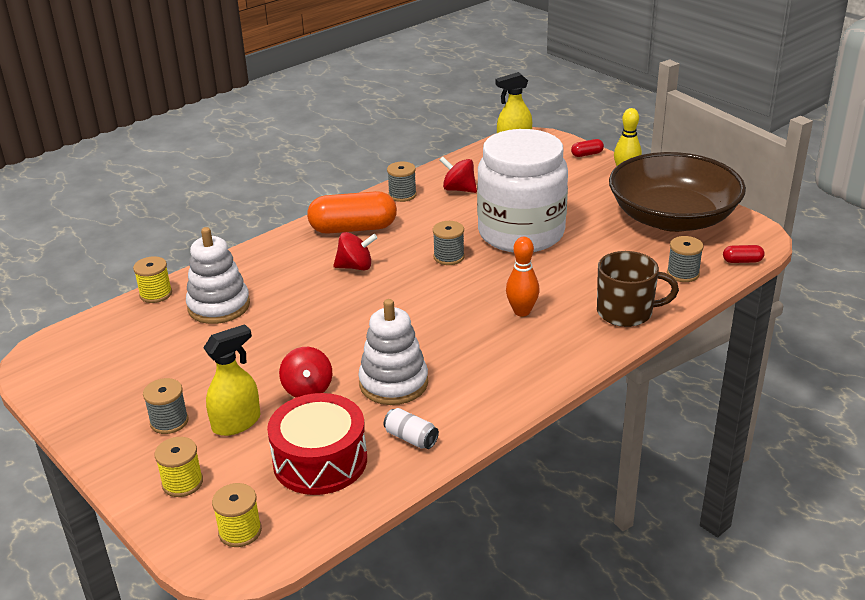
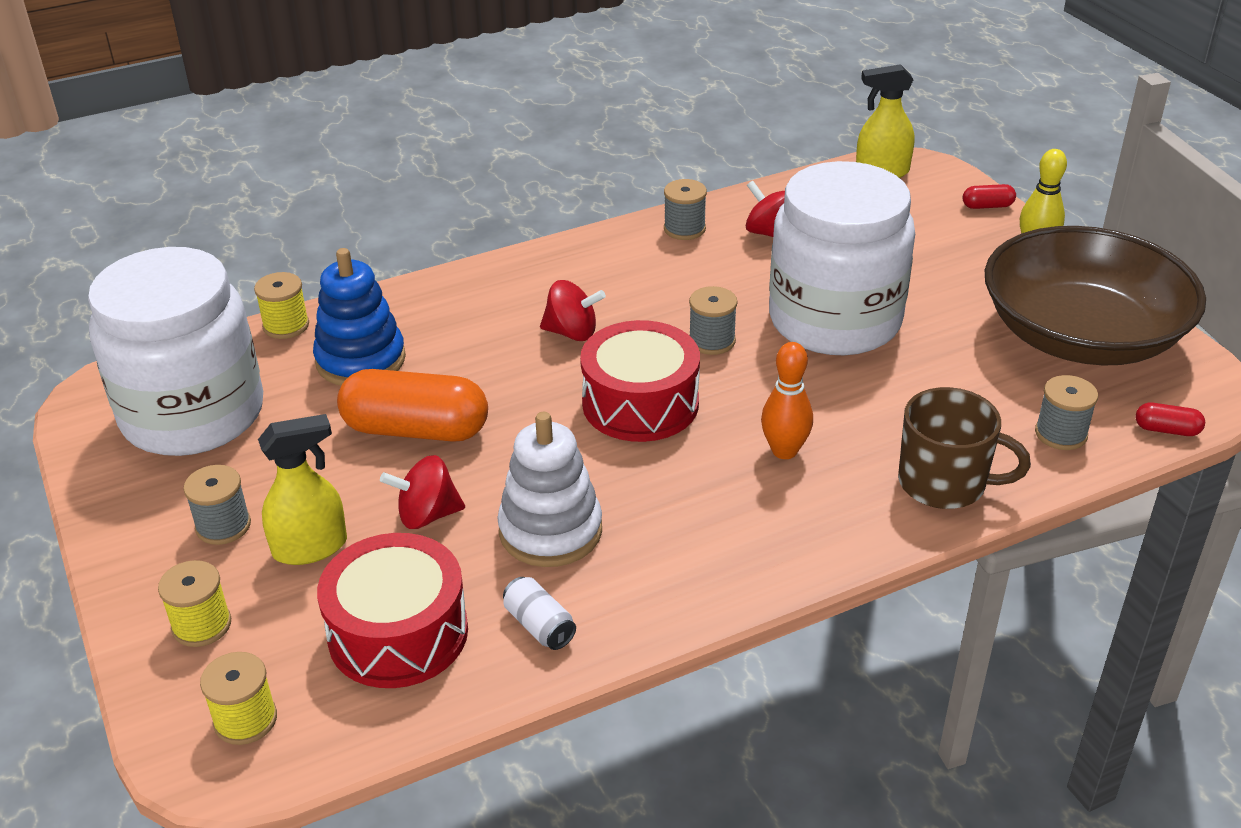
camera: 15 degrees right, 5 degrees up
(114, 359) = (193, 414): none -> white jar
(219, 306) = (361, 360): white stacking toy -> blue stacking toy
(307, 389) = (427, 515): red spinning top -> red spinning top turned 75 degrees clockwise
(353, 228) = (593, 271): orange capsule -> orange capsule (416, 429)
(419, 300) = (640, 403): none -> red drum

